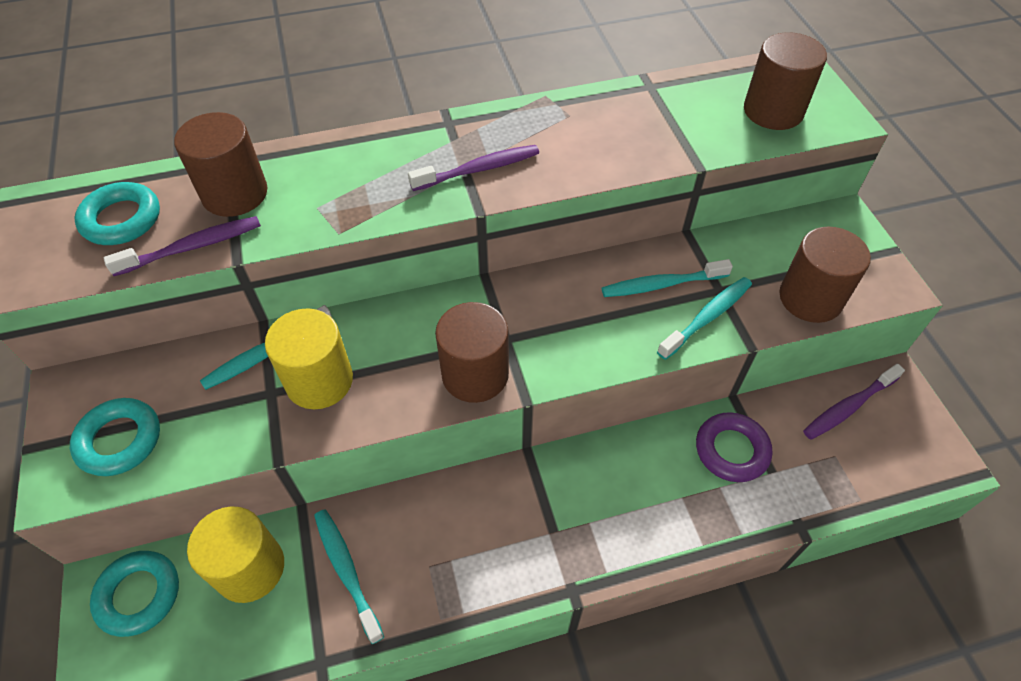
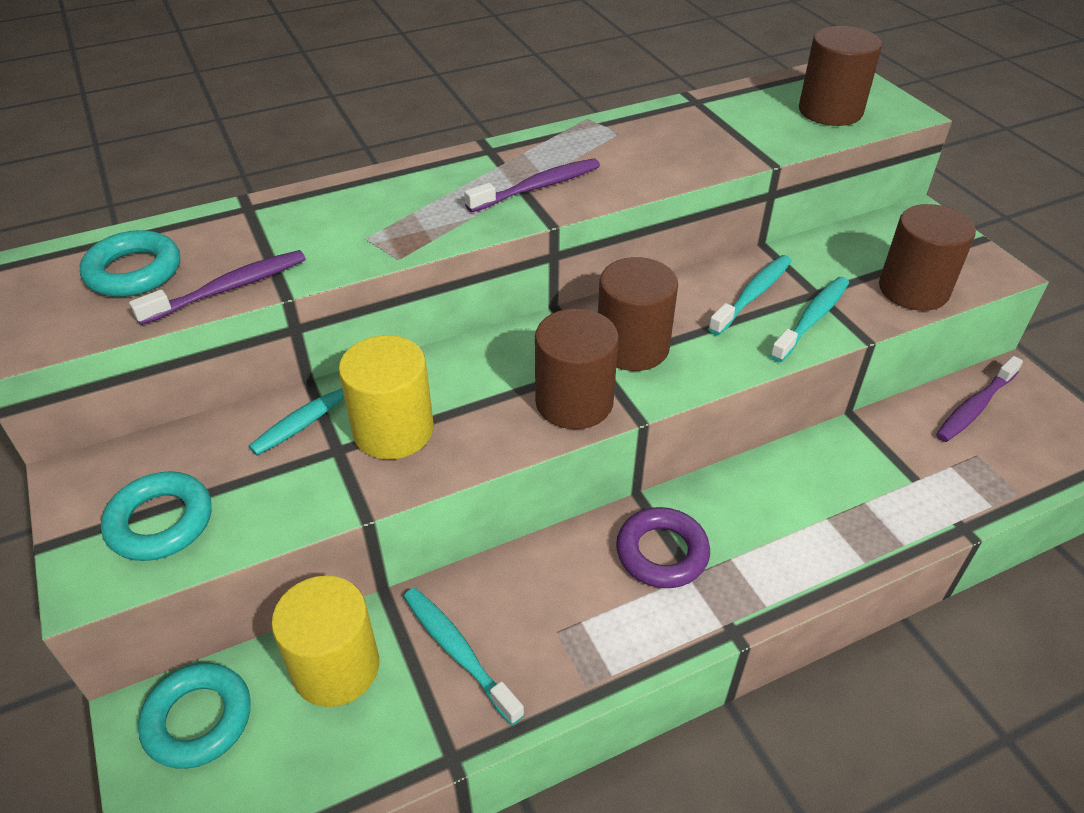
camera: 10 degrees left, 10 degrees down
(235, 194) = (264, 235): brown cylinder -> brown cylinder (632, 347)
(661, 285) = (753, 295): turquoise toothbrush -> turquoise toothbrush turned 150 degrees clockwise
(731, 450) = (865, 464): purple ring -> purple ring (662, 553)

